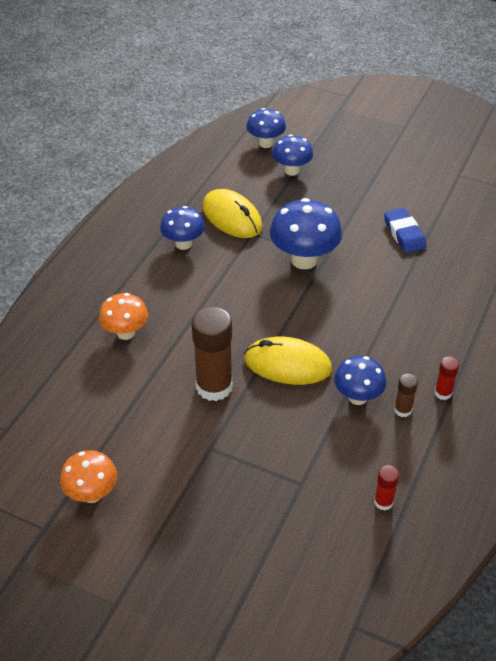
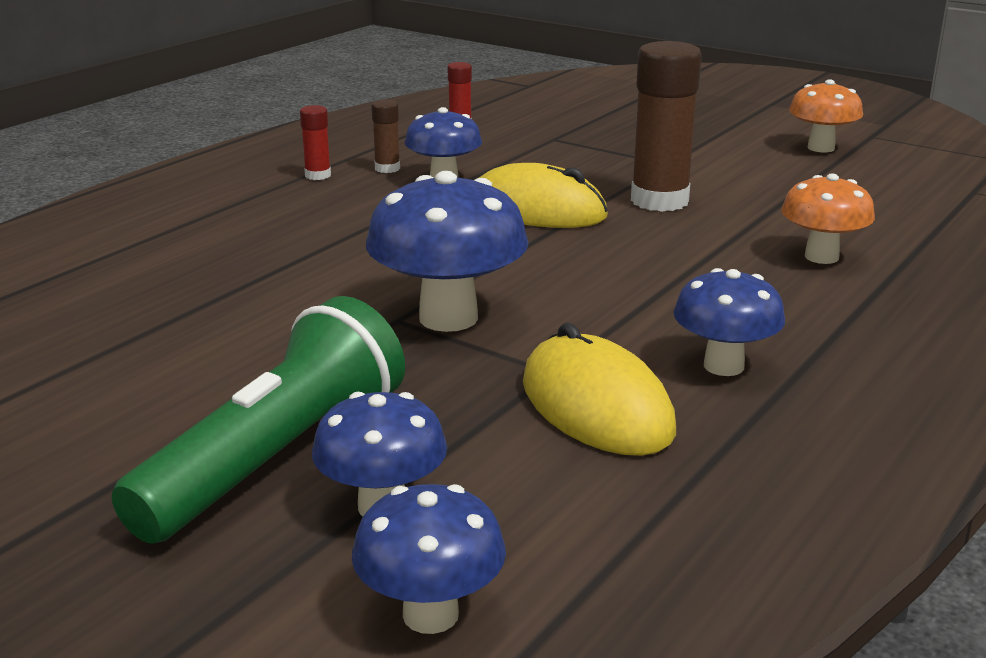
camera: 170 degrees left, 20 degrees down
(333, 183) = (277, 460): none -> green flashlight
(404, 234) = (193, 339): blue eraser -> none

